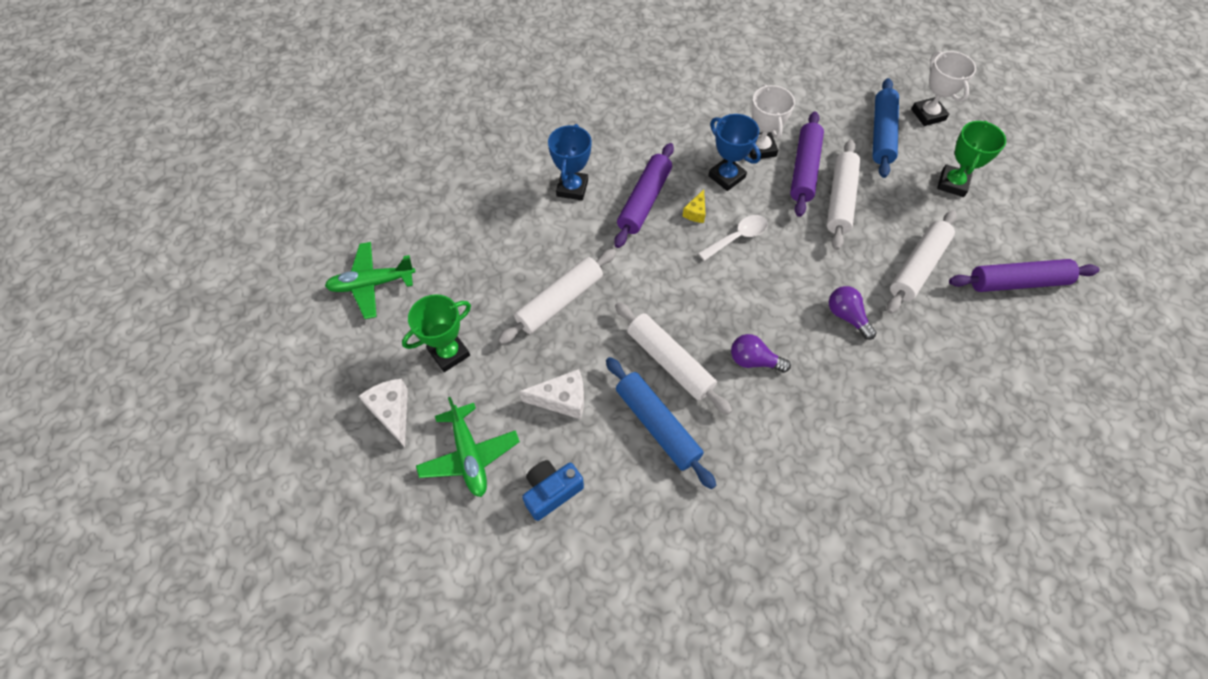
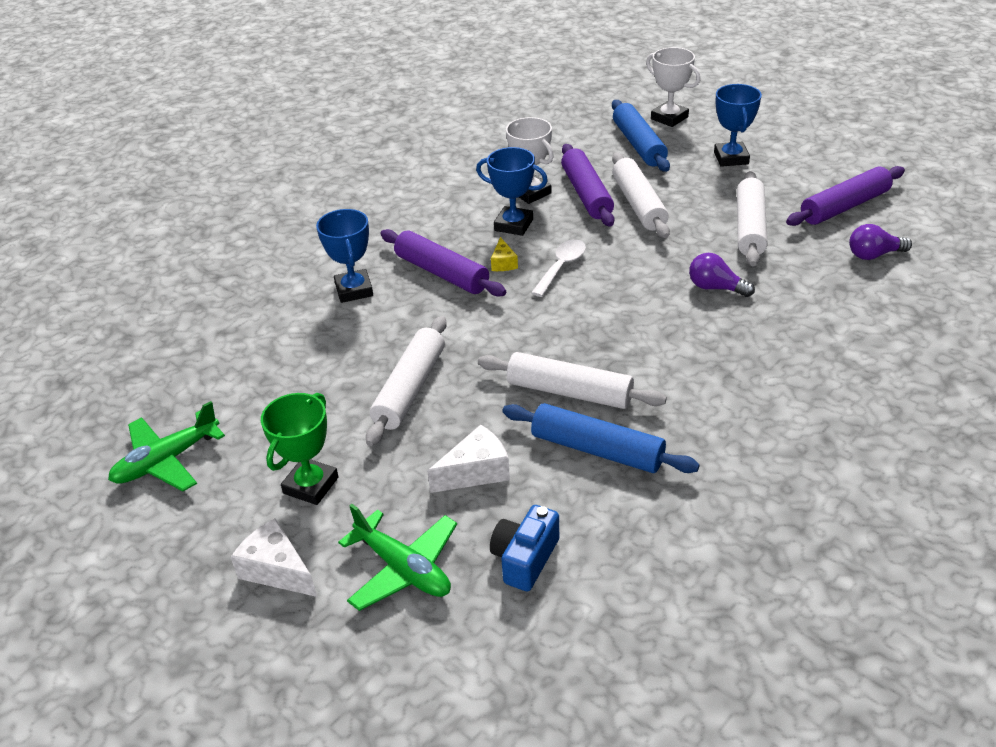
camera: 25 degrees left, 20 degrees down
(644, 201) = (442, 273): purple rolling pin -> purple rolling pin turned 45 degrees counterclockwise
(754, 360) = (654, 356): purple light bulb -> purple light bulb (874, 255)
(952, 183) = (731, 158): green trophy -> blue trophy

